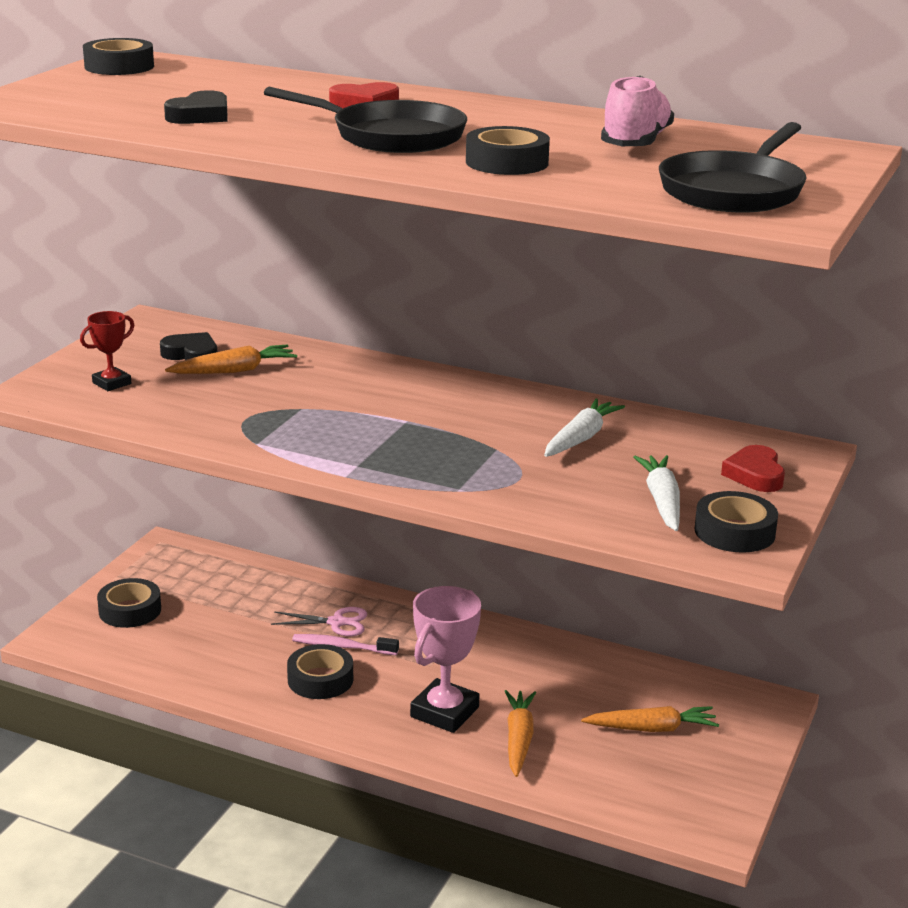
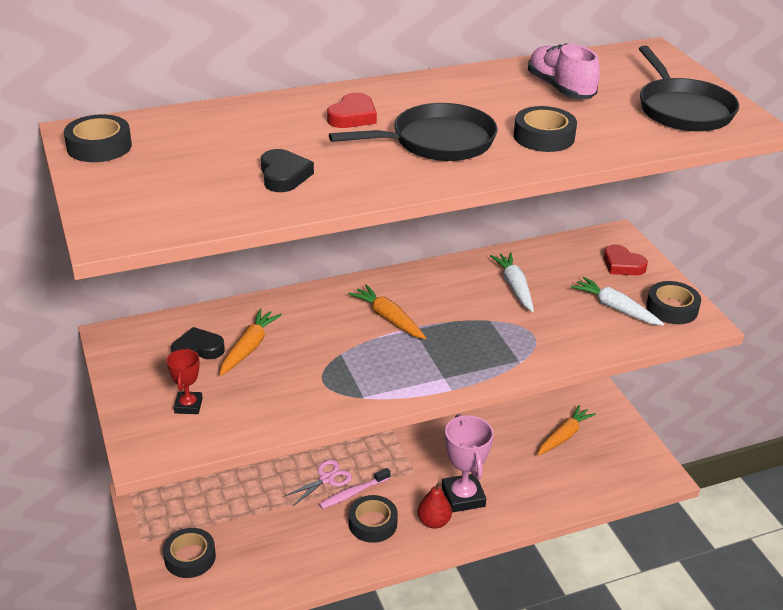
camera: 45 degrees left, 10 degrees up
(380, 713) = (433, 522): none -> red pear
(519, 739) = (518, 487): orange carrot -> orange carrot (388, 318)

